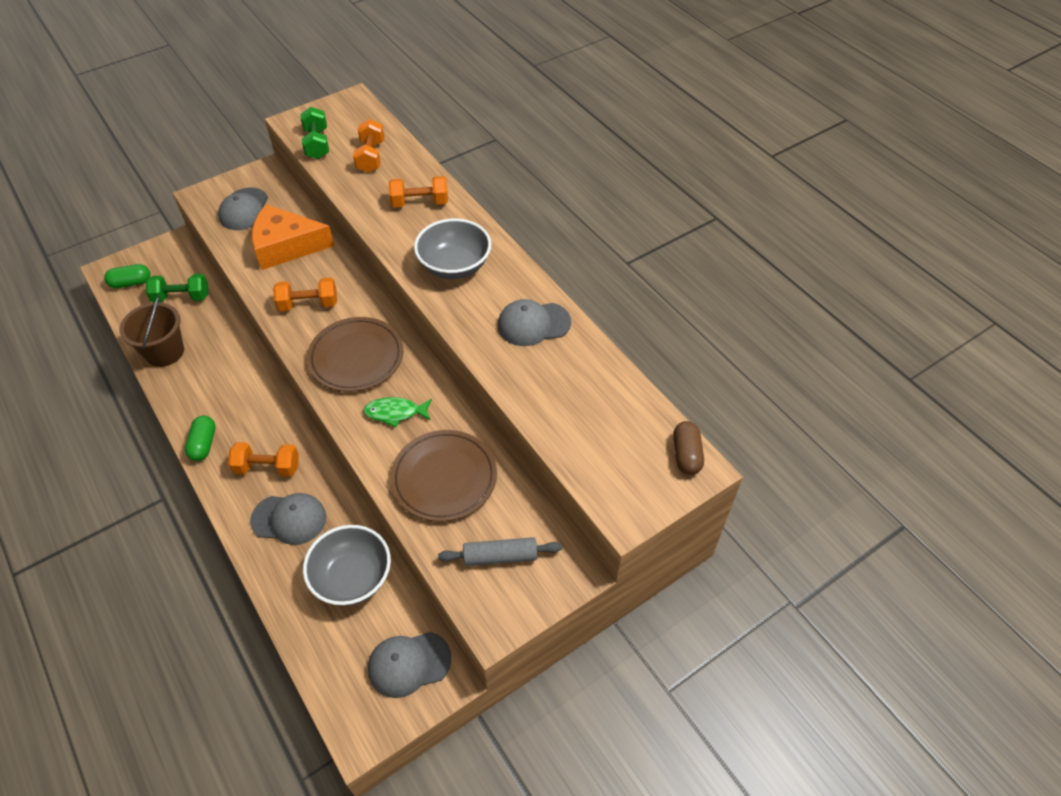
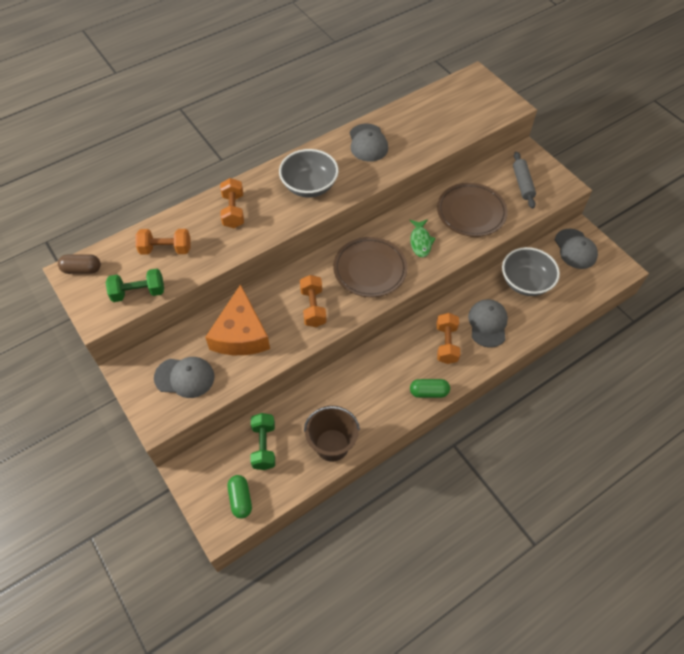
camera: 90 degrees left, 5 degrees up
(686, 455) = (467, 80): brown capsule -> brown capsule (82, 269)

